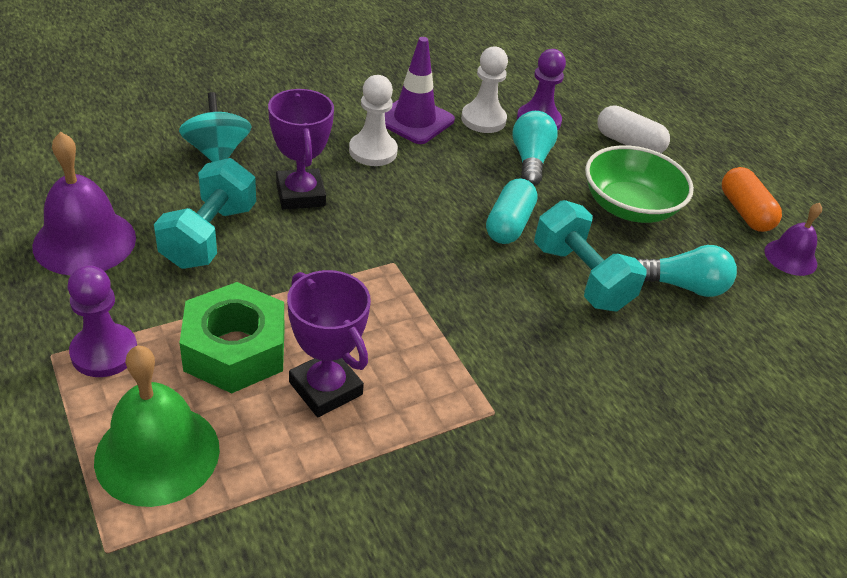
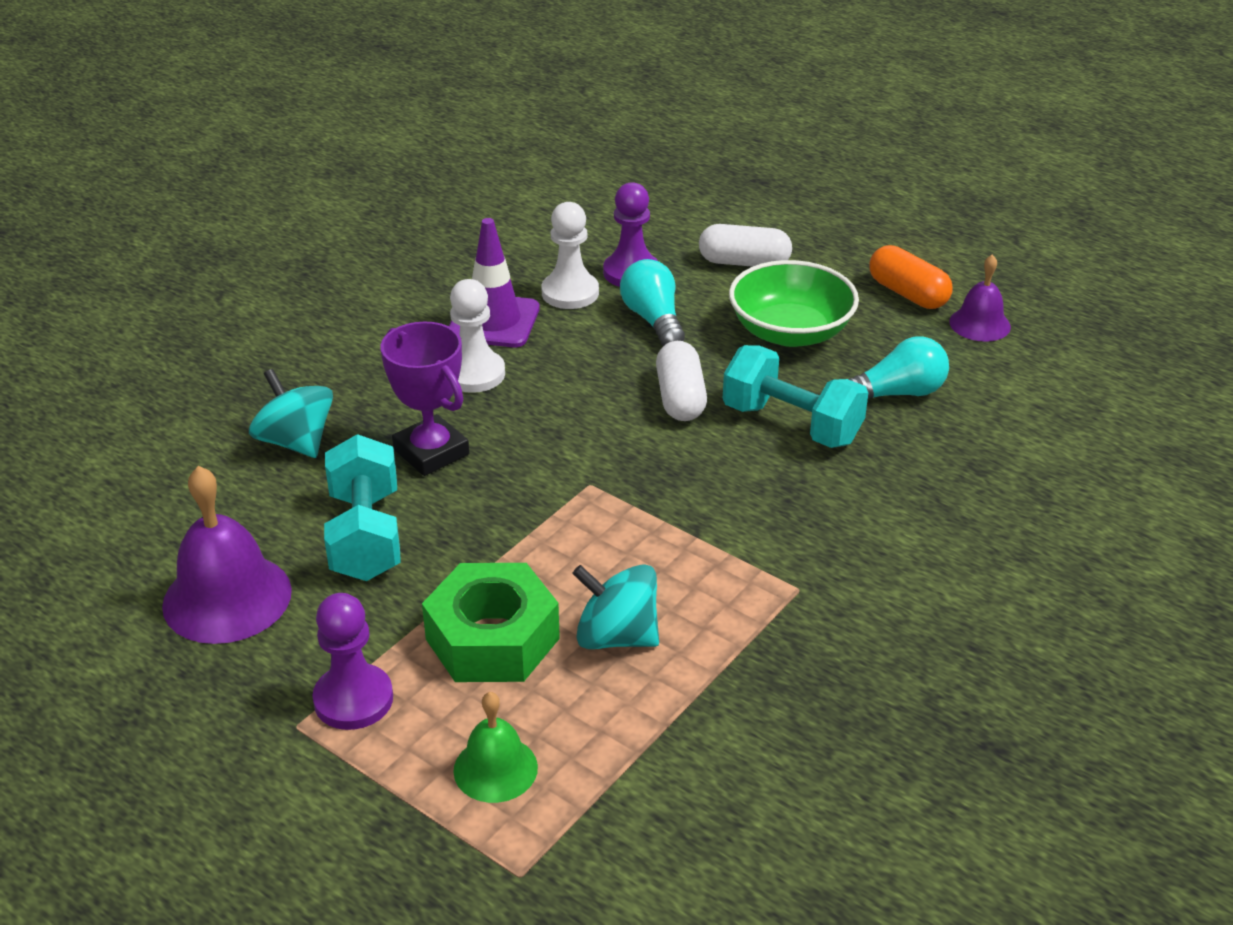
camera: 20 degrees left, 5 degrees down
(157, 453) = (495, 769): green bell -> green bell, size x0.59
(325, 388) = (616, 636): purple trophy -> turquoise spinning top
(509, 224) = (680, 398): turquoise capsule -> white capsule

